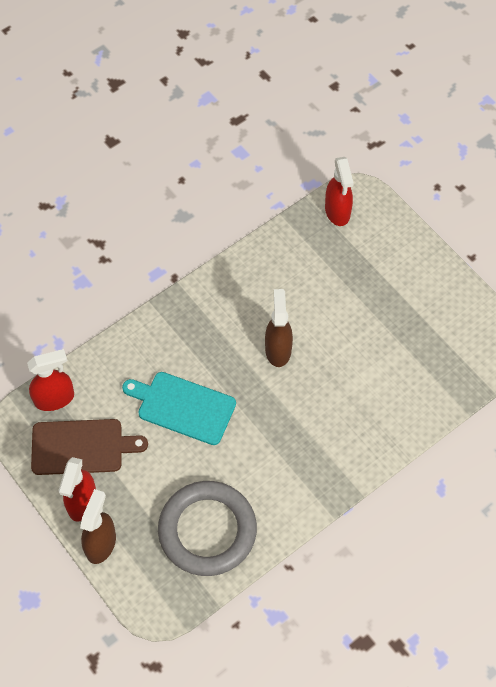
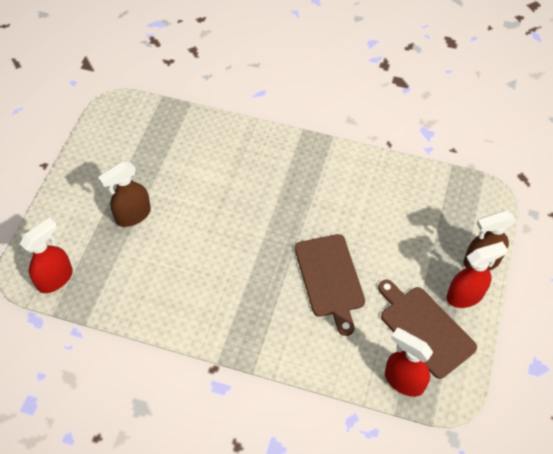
camera: 125 degrees left, 5 degrees down
(183, 407) = (330, 279): turquoise cutting board -> brown cutting board
(207, 530) = (409, 202): grey ring -> none
(278, 349) = (227, 244): brown spray bottle -> brown spray bottle (133, 215)

